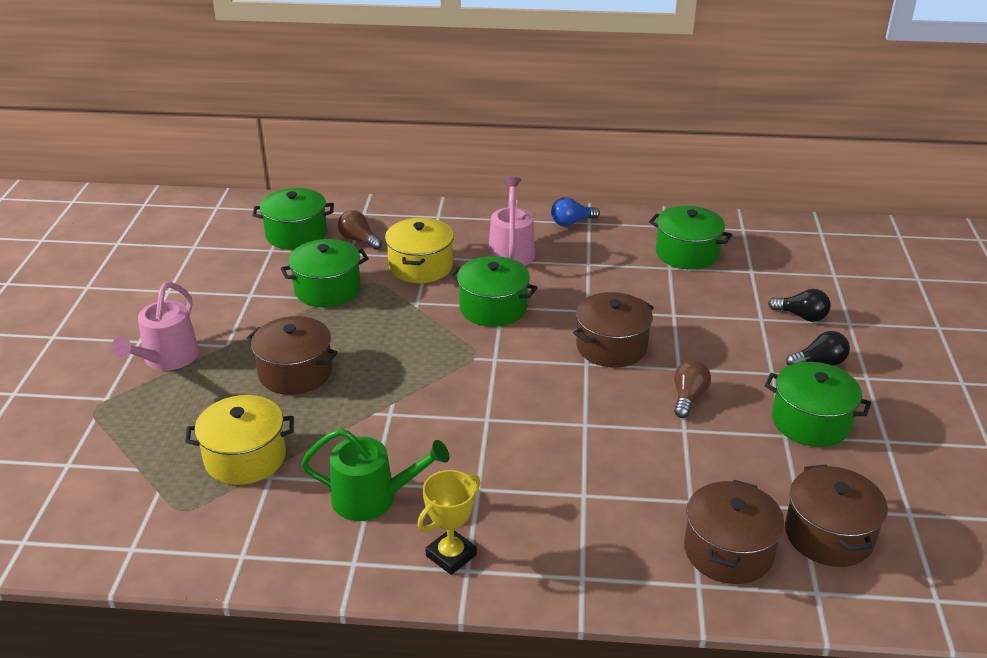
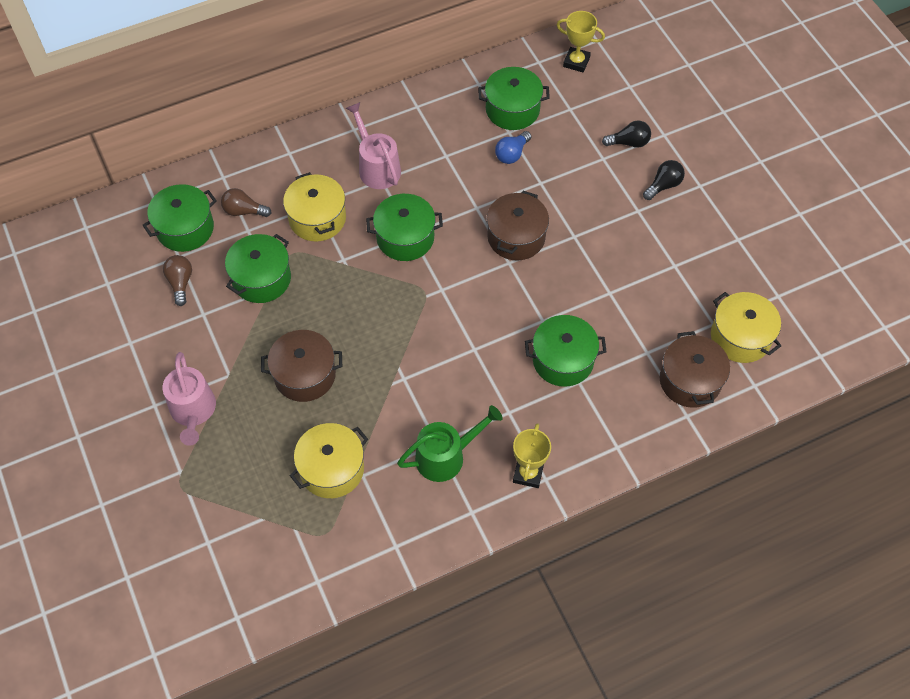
camera: 30 degrees left, 25 degrees up
(571, 222) = (403, 112): blue light bulb -> blue light bulb (512, 154)
(688, 398) = (596, 262): brown light bulb -> brown light bulb (180, 283)
(785, 241) = (576, 62): none -> yellow trophy
(810, 421) = (684, 245): green pot -> green pot (563, 360)
(829, 534) = (740, 337): brown pot -> yellow pot

